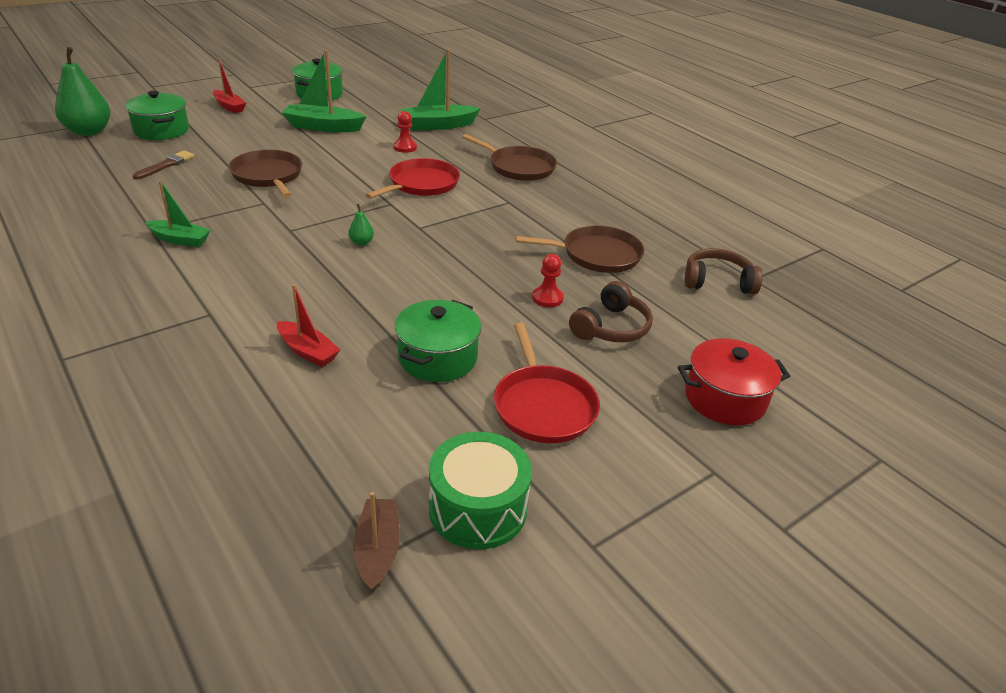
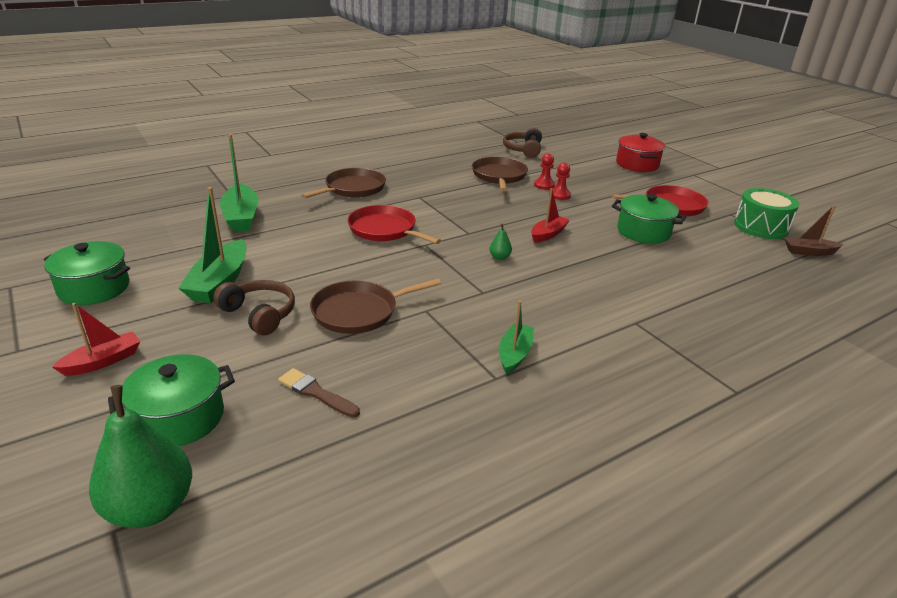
camera: 85 degrees left, 5 degrees down
(307, 351) = (661, 276): red boat -> red boat (548, 234)
(405, 147) = (296, 235): red pawn -> red pawn (544, 185)
(611, 327) = (585, 181): brown headphones -> brown headphones (259, 314)

